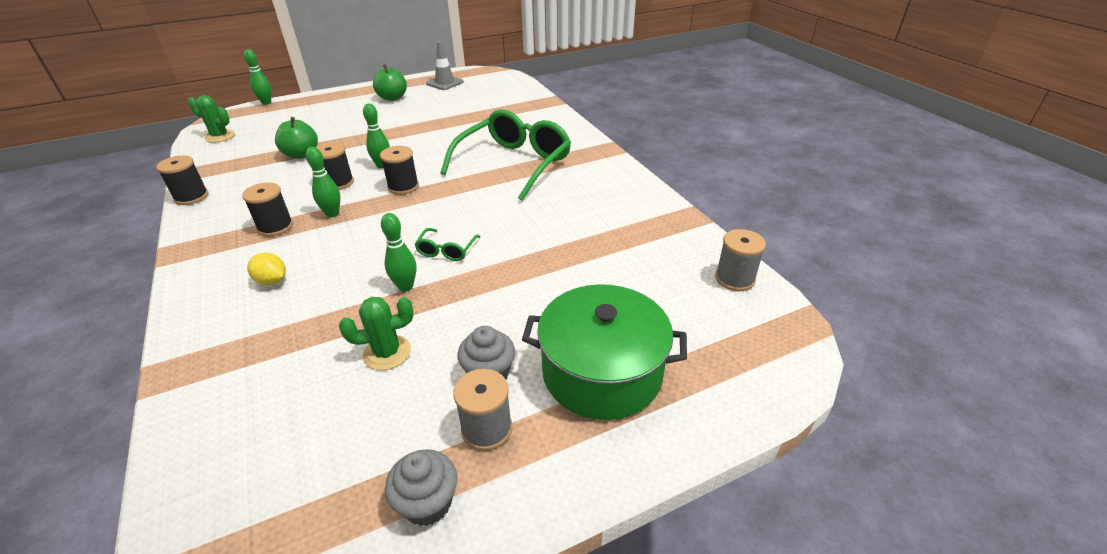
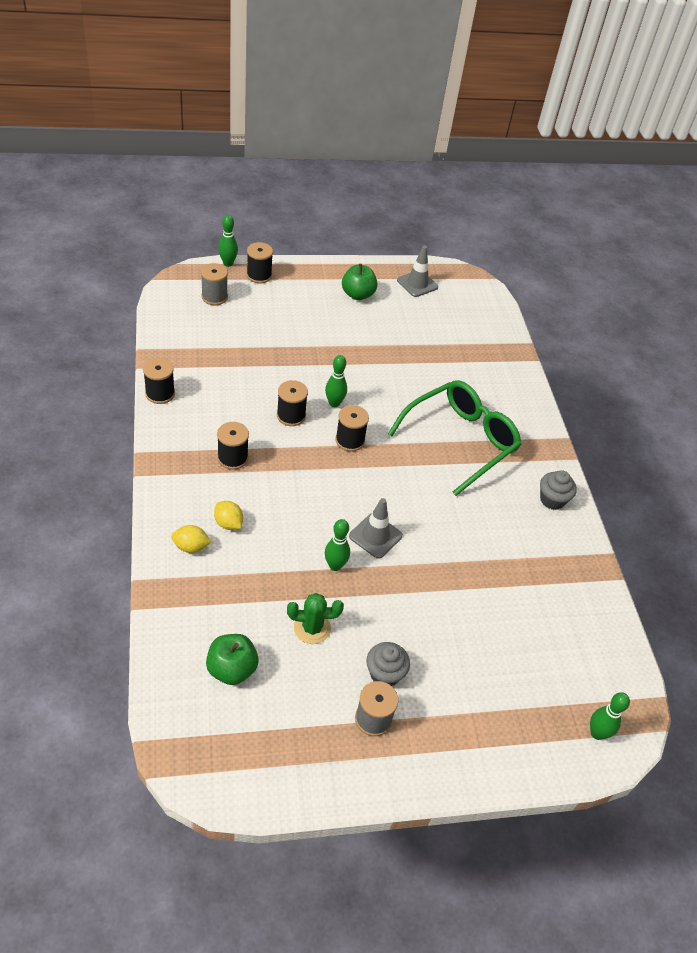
camera: 10 degrees right, 10 degrees up
(220, 136) = (182, 308): green cactus -> none
(224, 314) = (191, 547): none -> yellow lemon
(297, 104) = (259, 275): none -> black spool
(301, 154) = (259, 362): green apple -> green apple (232, 669)
(332, 214) = (282, 457): green bowling pin -> green bowling pin (597, 733)
(428, 503) = (323, 759): grey cupcake -> grey cupcake (552, 500)
(446, 251) = (375, 536): green glasses -> grey traffic cone
(601, 372) = (469, 701): green pot -> none
(734, 279) = (612, 649): grey spool -> grey spool (214, 297)

